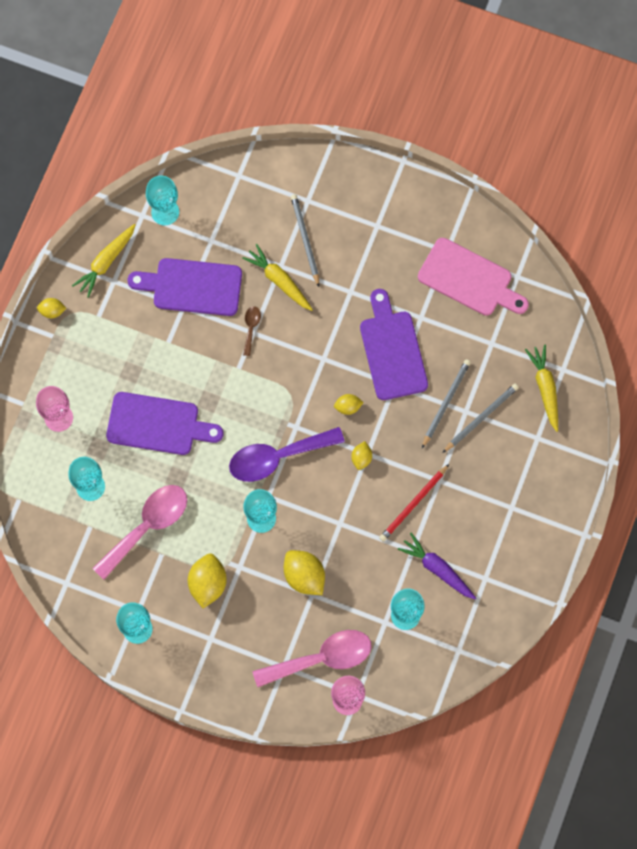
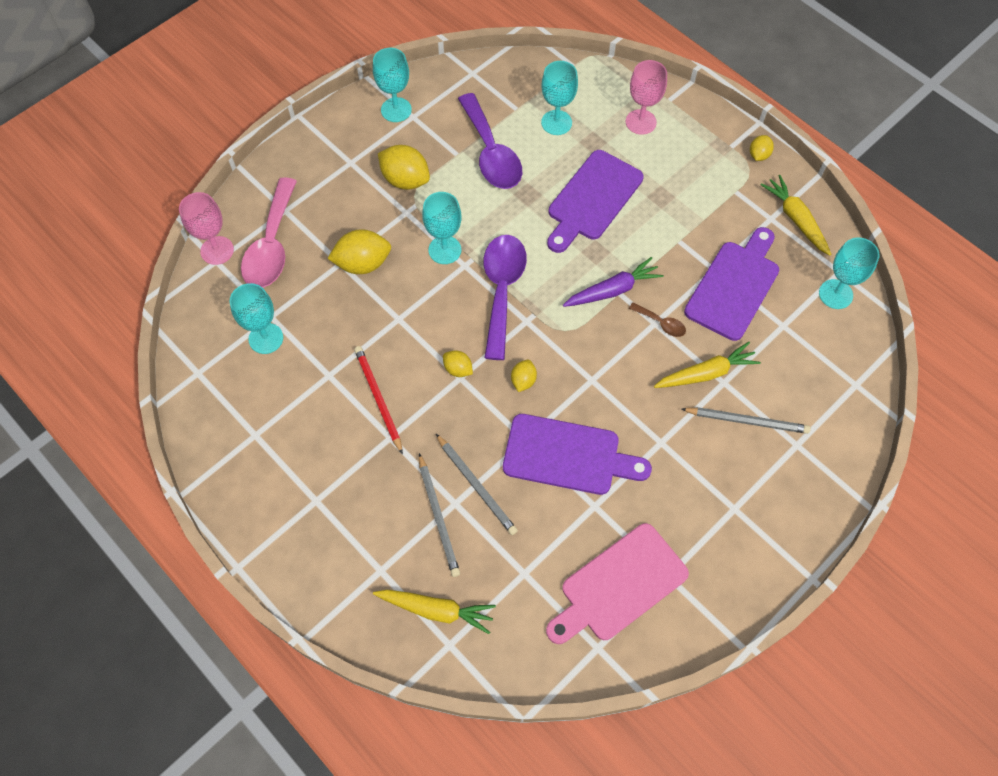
camera: 115 degrees right, 10 degrees down
(147, 526) = (491, 153): pink spoon -> purple spoon
(437, 569) = (294, 391): purple carrot -> purple carrot (612, 290)

